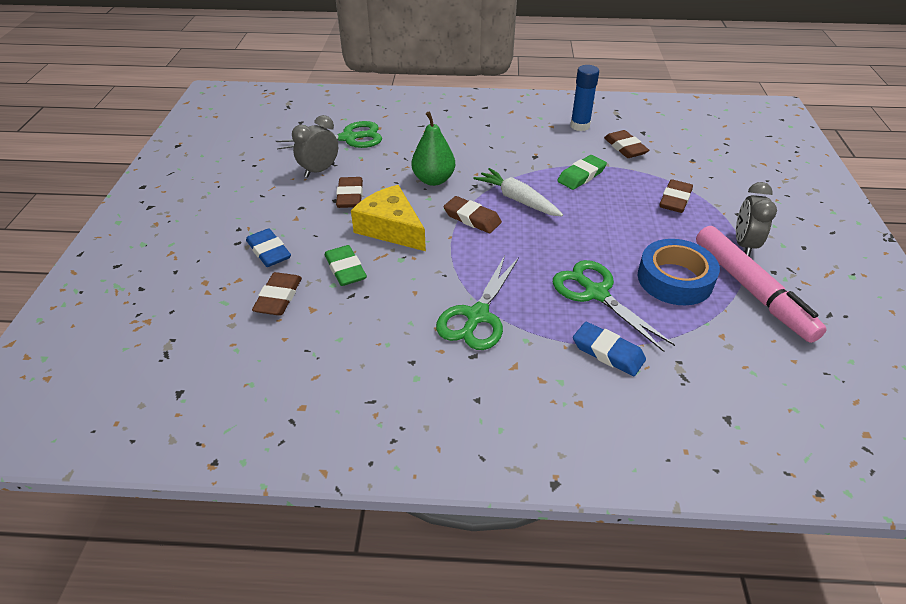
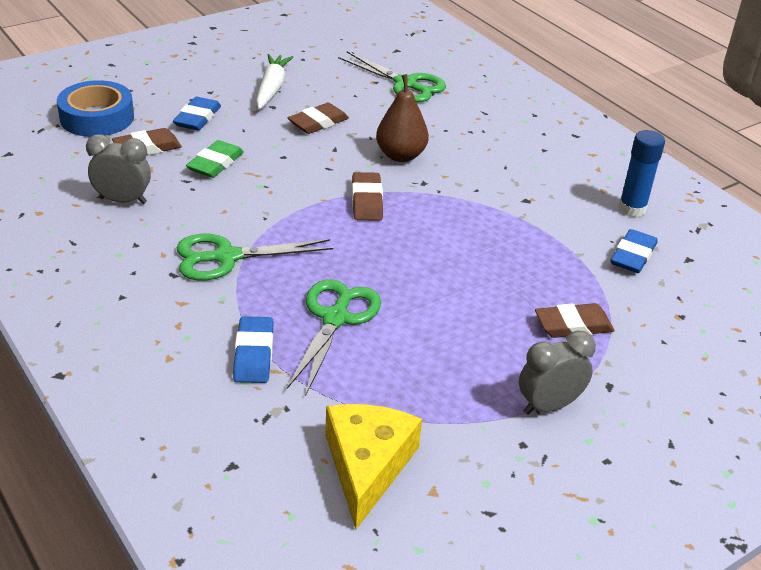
camera: 50 degrees right, 5 degrees down
(319, 171) = (335, 92): grey clock -> grey clock (123, 201)
(391, 228) = (297, 163): yellow cheese -> yellow cheese (367, 466)
(433, 180) = (400, 155): green pear -> brown pear
(517, 200) = (431, 217): white carrot -> white carrot (271, 88)
(581, 176) = (531, 243): green eraser -> none
(625, 147) = (633, 256): brown eraser -> blue eraser
(675, 279) = (419, 367): blue tape -> blue tape (97, 117)
(751, 290) = (464, 433): pink marker -> none

